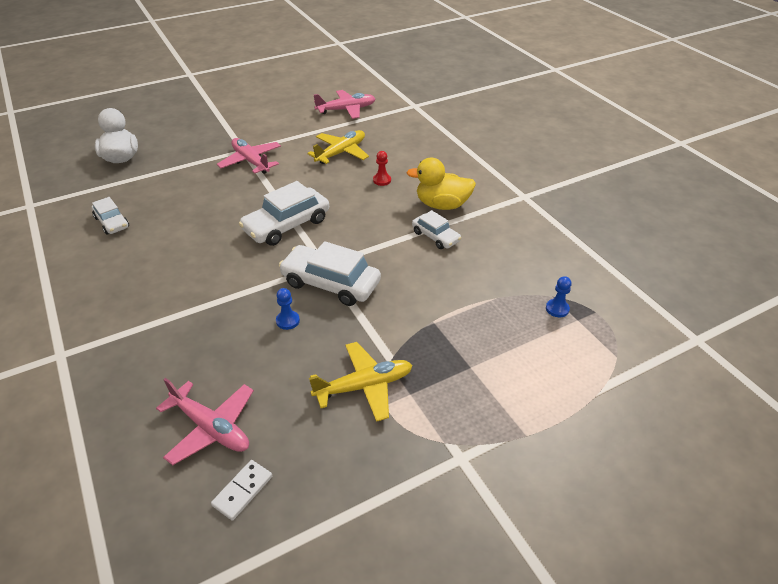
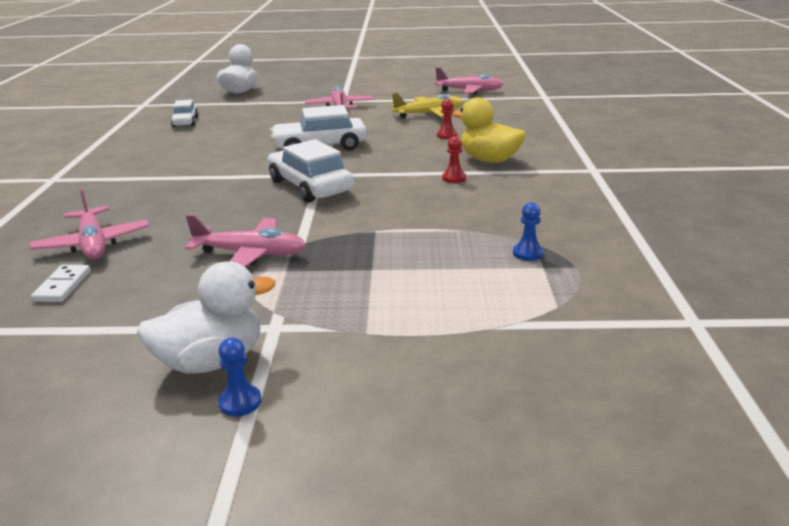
camera: 30 degrees right, 15 degrees down
(242, 491) = (62, 286): white domino -> white domino turned 60 degrees counterclockwise
(288, 321) = (241, 199): blue pawn -> blue pawn (240, 402)
(364, 386) = (250, 254): yellow plane -> pink plane
(435, 236) = (454, 178): white car -> red pawn
(452, 513) = (211, 361): none -> white duck

